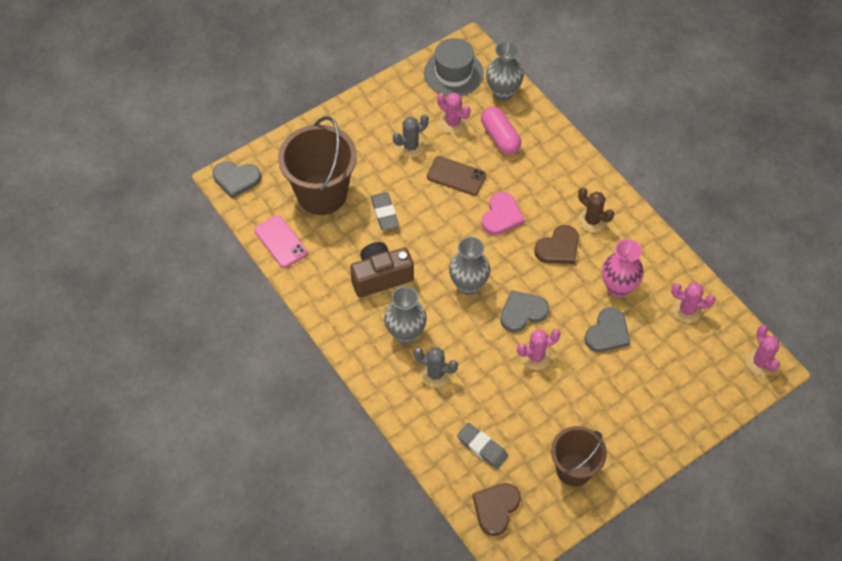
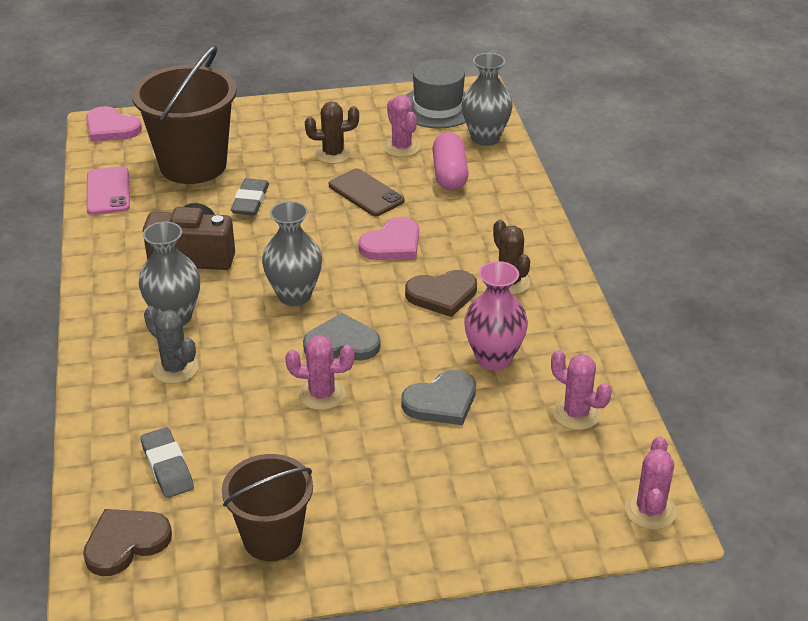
camera: 25 degrees right, 20 degrees down
(236, 179) = (111, 128): grey heart -> pink heart
(410, 146) = (333, 154): grey cactus -> brown cactus

